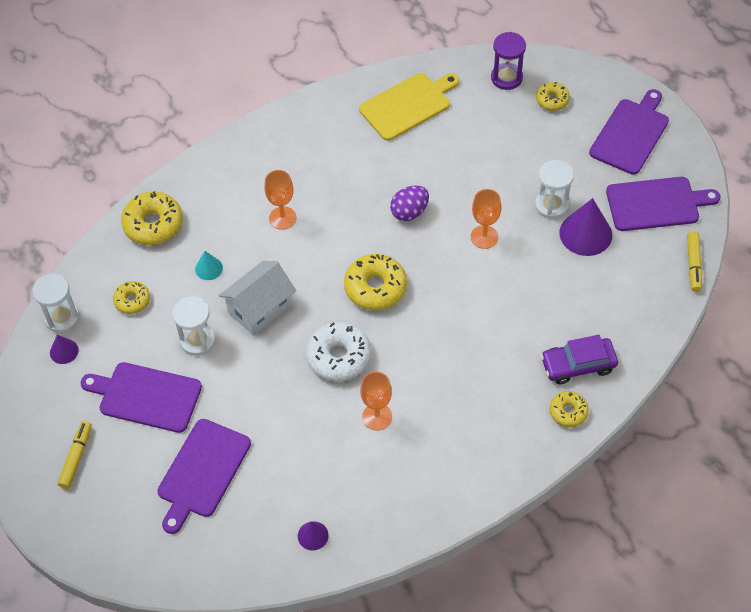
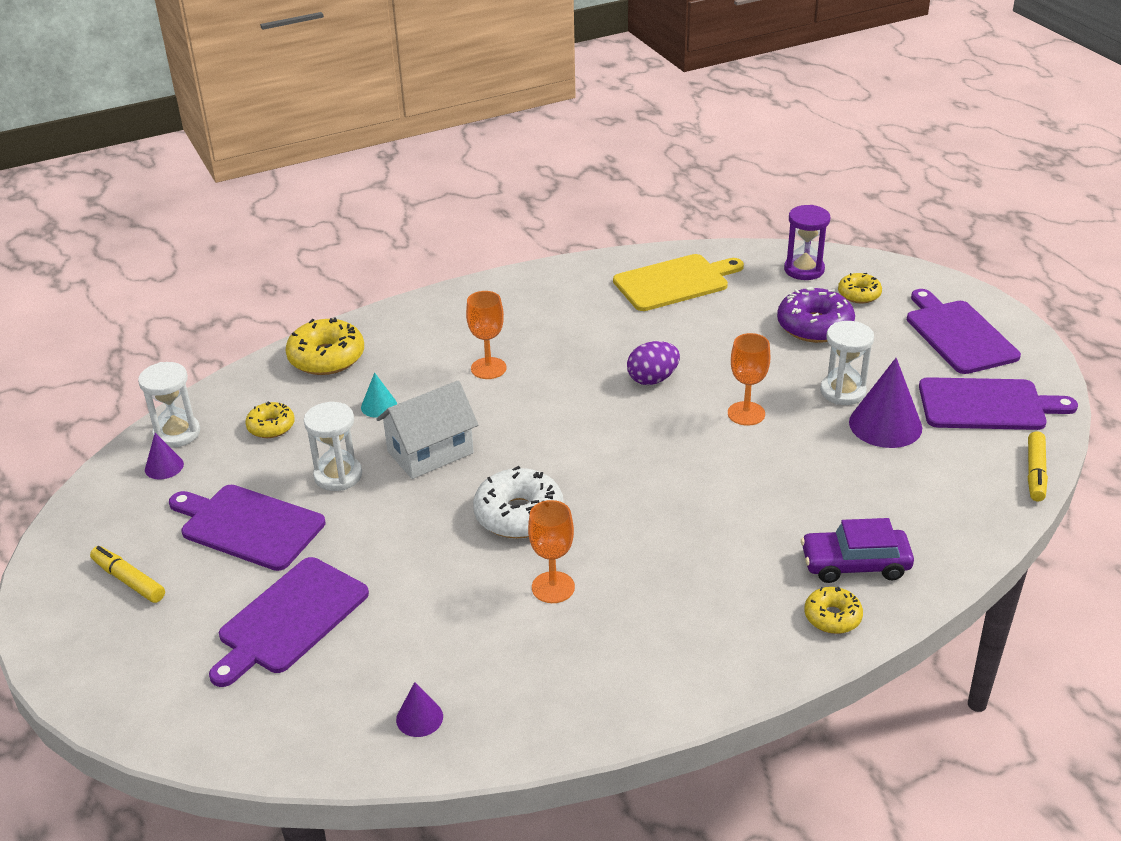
camera: 10 degrees right, 20 degrees down
(76, 457) = (129, 580): yellow marker -> yellow marker turned 75 degrees counterclockwise
(375, 288) = (588, 448): yellow donut -> none
(522, 139) = (814, 326): none -> purple donut
(631, 134) = (959, 335): purple cutting board -> purple cutting board turned 60 degrees counterclockwise

